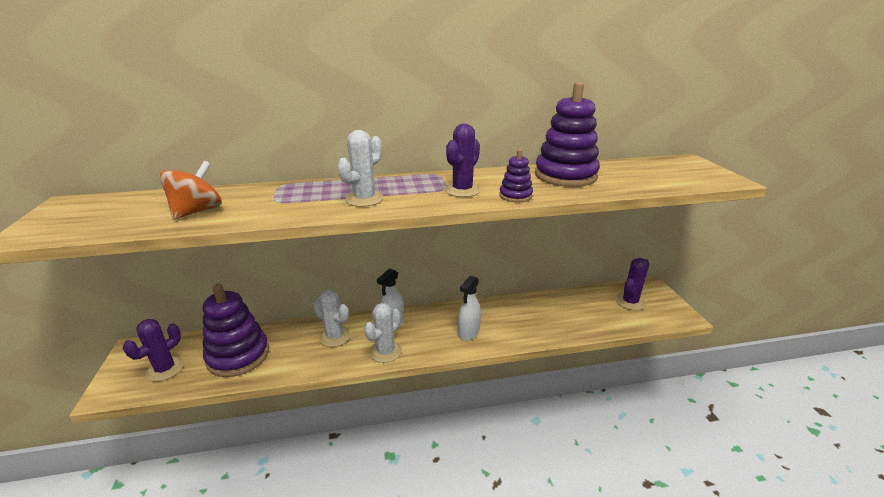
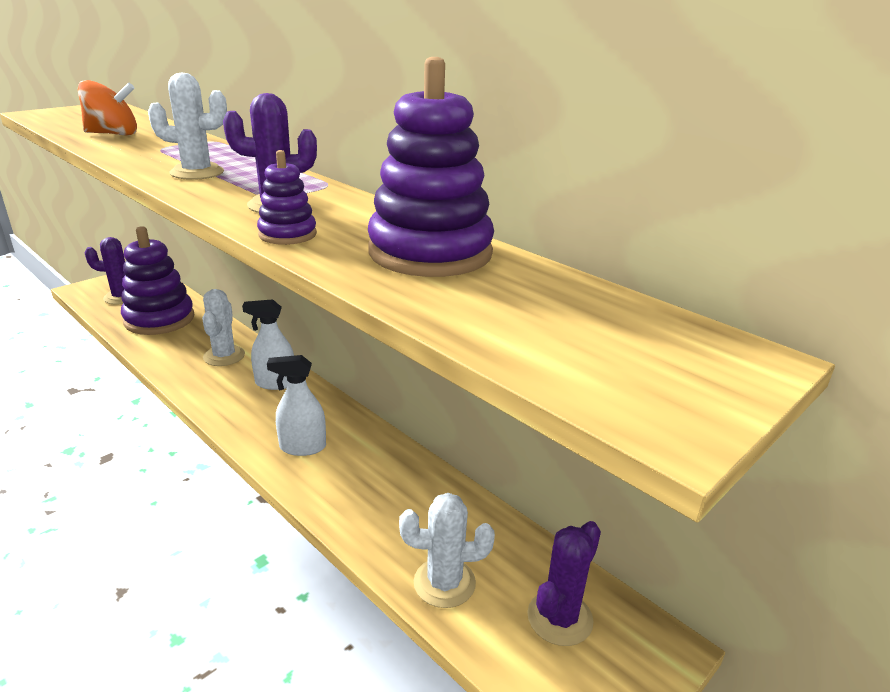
camera: 55 degrees right, 0 degrees up
(385, 351) = (218, 397): white cactus -> white cactus (444, 583)
(630, 302) = (559, 618): purple cactus -> purple cactus turned 60 degrees counterclockwise

